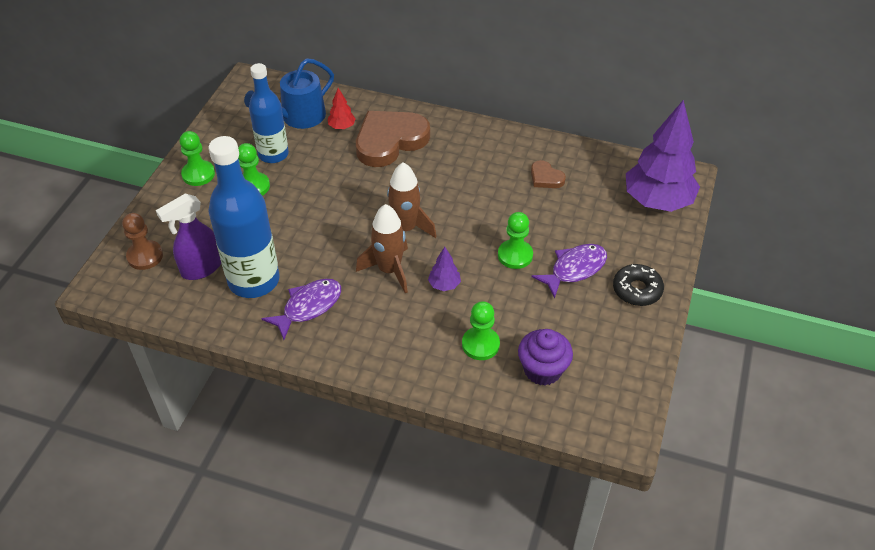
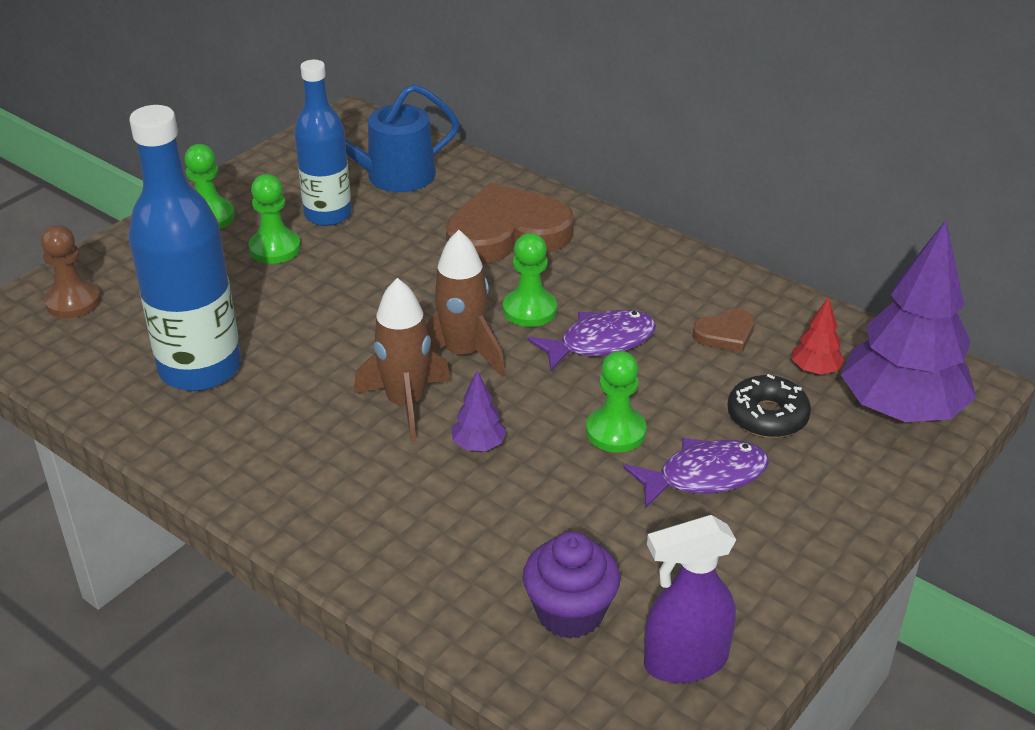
camera: 20 degrees right, 10 degrees down
(201, 268) = (137, 335): purple spray bottle -> purple spray bottle (684, 662)
(308, 307) = (256, 423): purple fish -> purple fish (600, 342)
(342, 127) = (447, 200): red tree -> red tree (815, 370)
(480, 344) = (488, 546): green pawn -> green pawn (529, 310)
(546, 177) = (725, 334): brown heart -> brown heart turned 90 degrees counterclockwise
(637, 290) = (797, 534): black donut -> black donut (767, 416)

